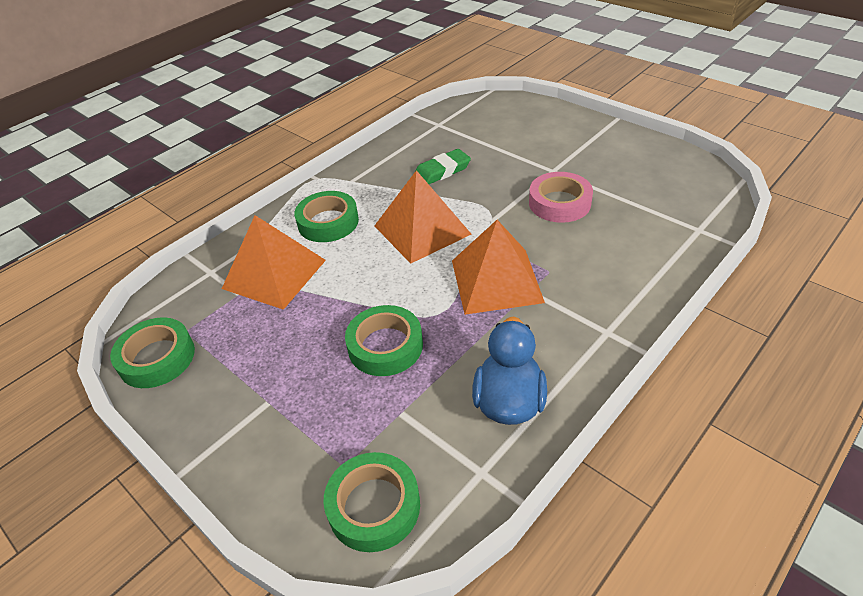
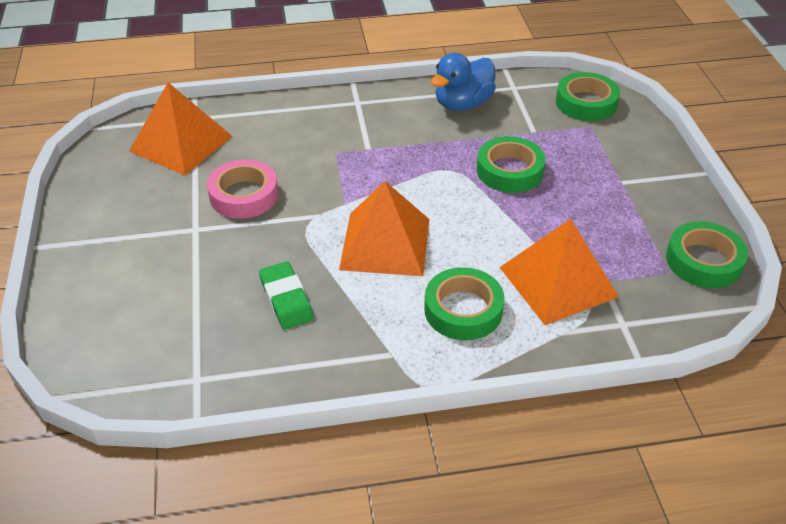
camera: 145 degrees left, 0 degrees up
(442, 171) = (286, 299): green eraser -> green eraser turned 60 degrees clockwise
(496, 281) = (381, 167): orange pyramid -> orange pyramid (181, 143)

